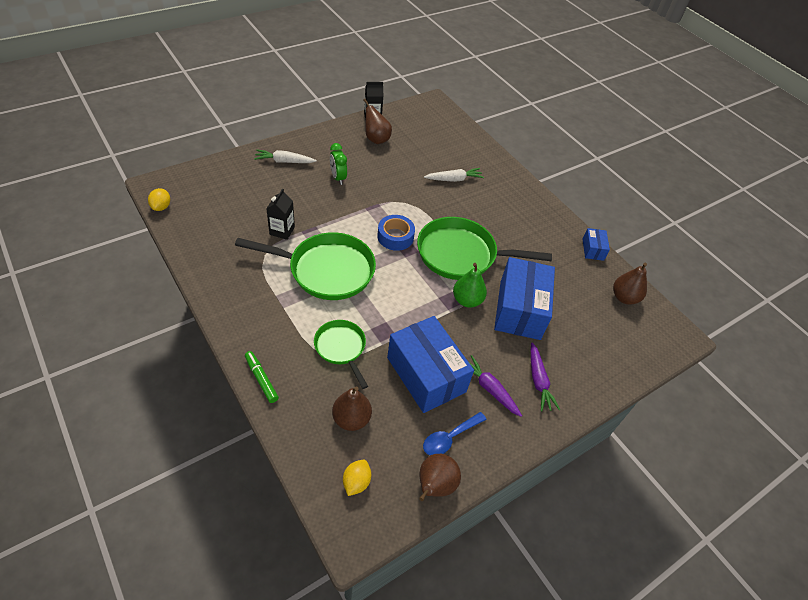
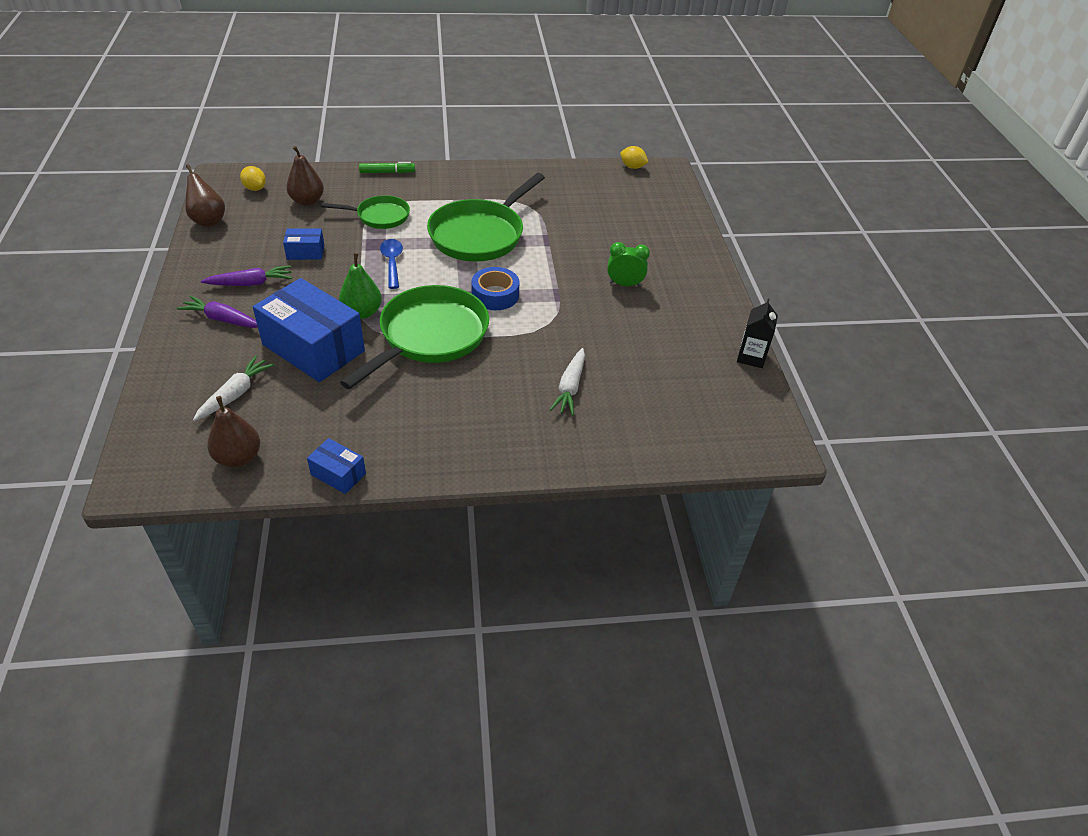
camera: 120 degrees right, 5 degrees down
(282, 231) = (556, 223): black carton -> none
(284, 161) = (675, 253): white carrot -> white carrot (235, 394)
(376, 139) = (694, 342): brown pear -> none
(426, 374) = (305, 252): blue box -> blue box, size x0.46
(449, 438) = (235, 242): blue spoon -> blue spoon (392, 262)

